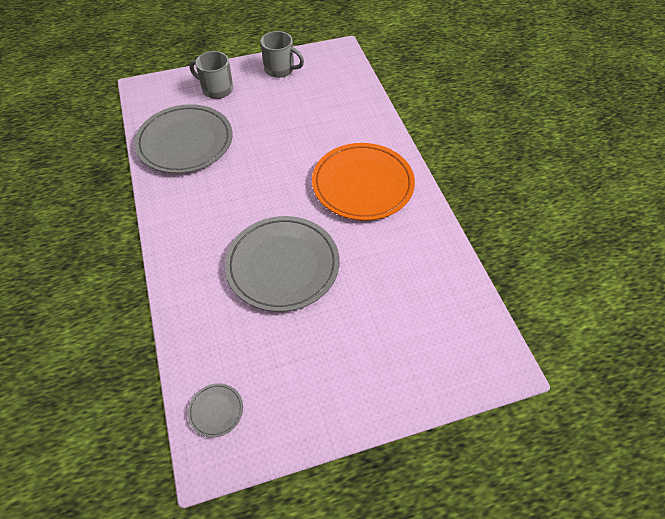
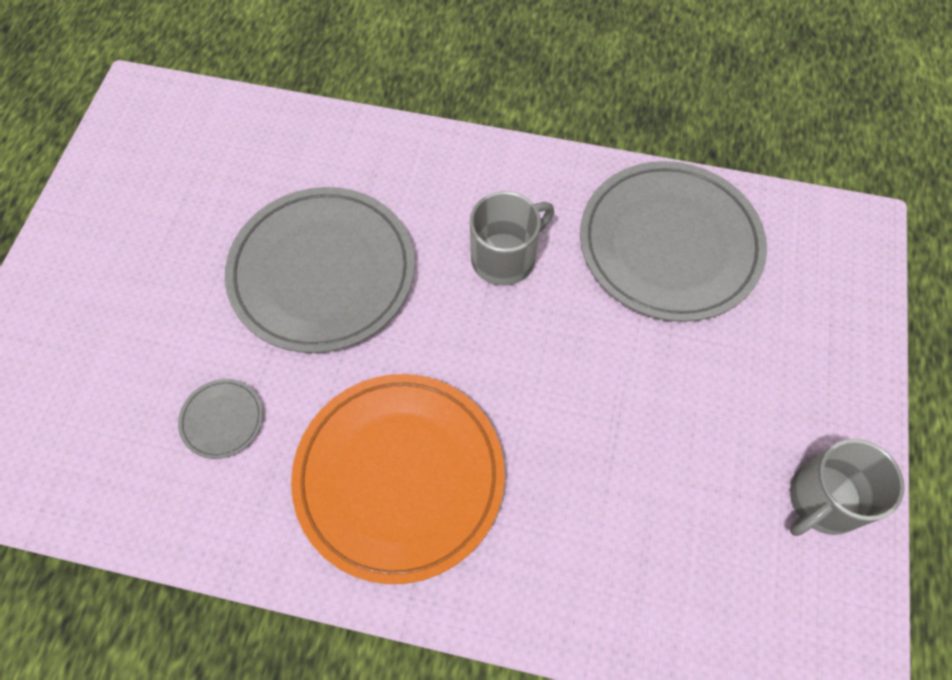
camera: 120 degrees right, 10 degrees up
(216, 89) = (803, 348): grey mug -> grey mug (505, 257)
(216, 411) = (182, 120): grey plate -> grey plate (222, 420)

